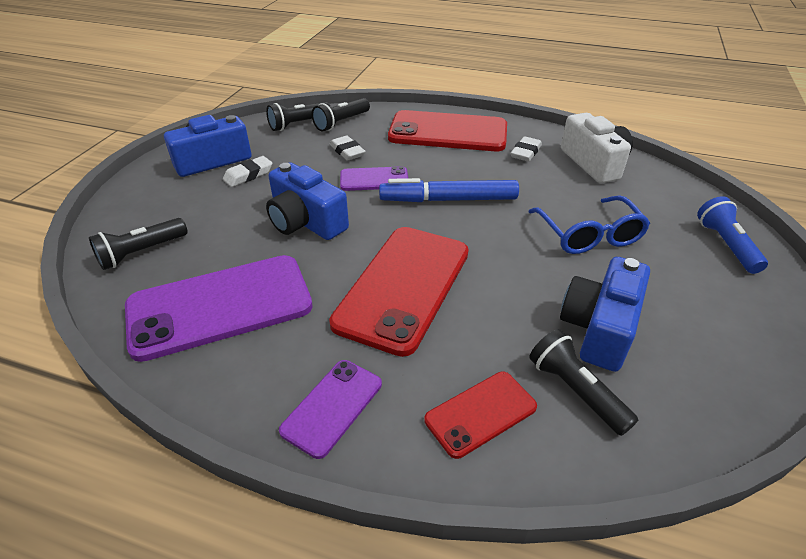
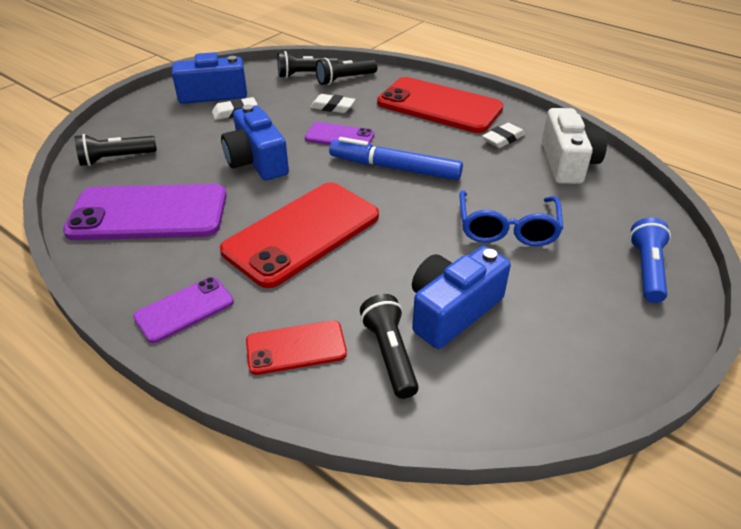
camera: 20 degrees right, 0 degrees up
(347, 151) = (332, 107): white eraser -> white eraser turned 60 degrees counterclockwise

